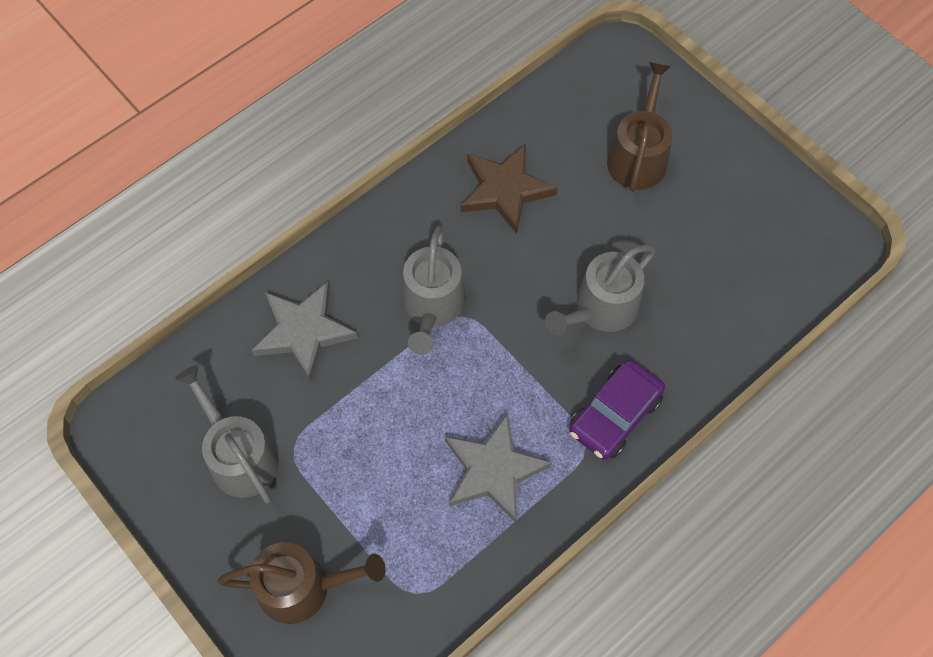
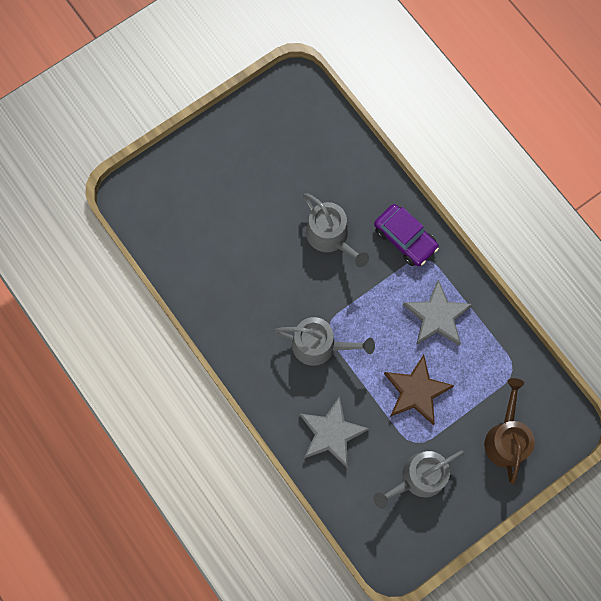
camera: 85 degrees left, 10 degrees up
(505, 190) = (233, 289): brown star -> brown star (416, 391)
(638, 156) = (216, 197): brown watering can -> none

